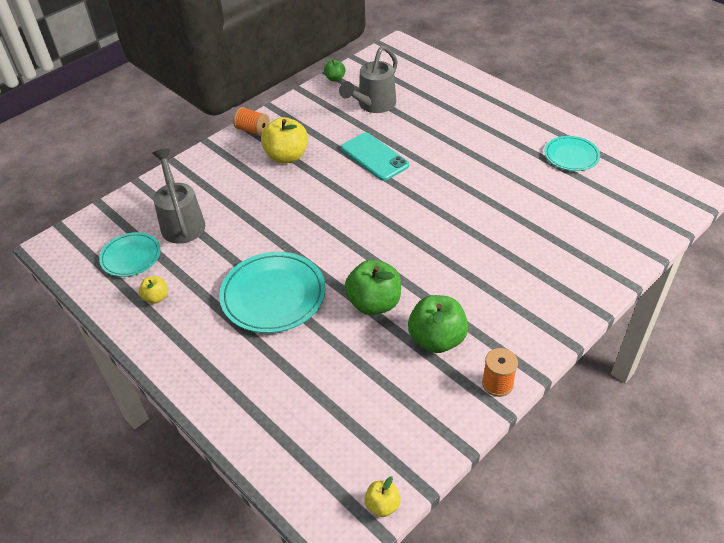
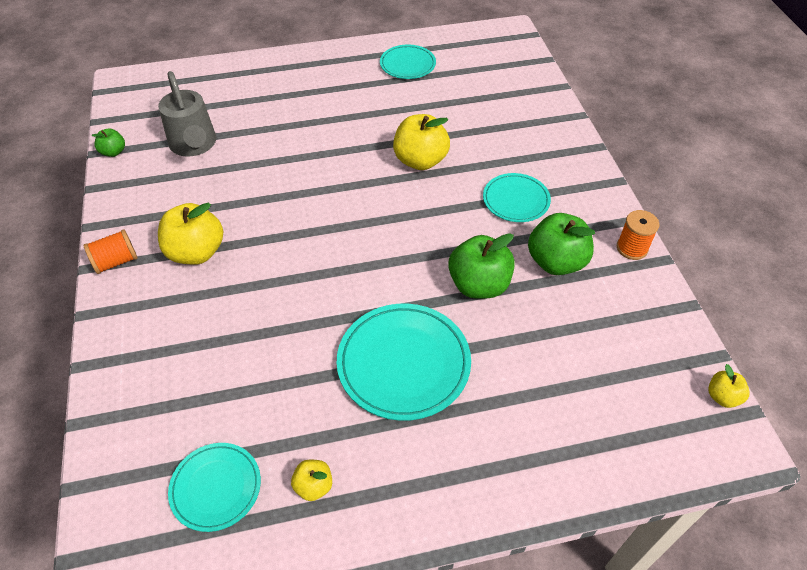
camera: 60 degrees left, 5 degrees up
(181, 222) = (205, 403): grey watering can -> none
(374, 157) = (274, 184): turquoise phone -> none
(470, 214) = (420, 160): none -> yellow apple
(481, 287) = (516, 200): none -> turquoise plate

